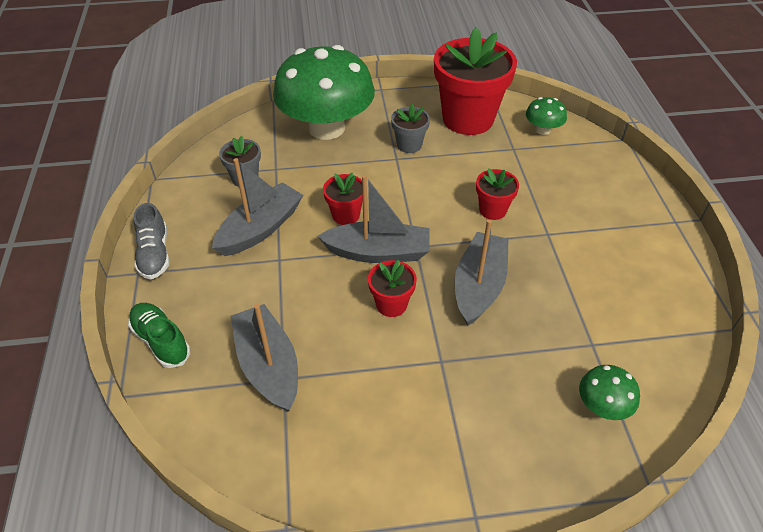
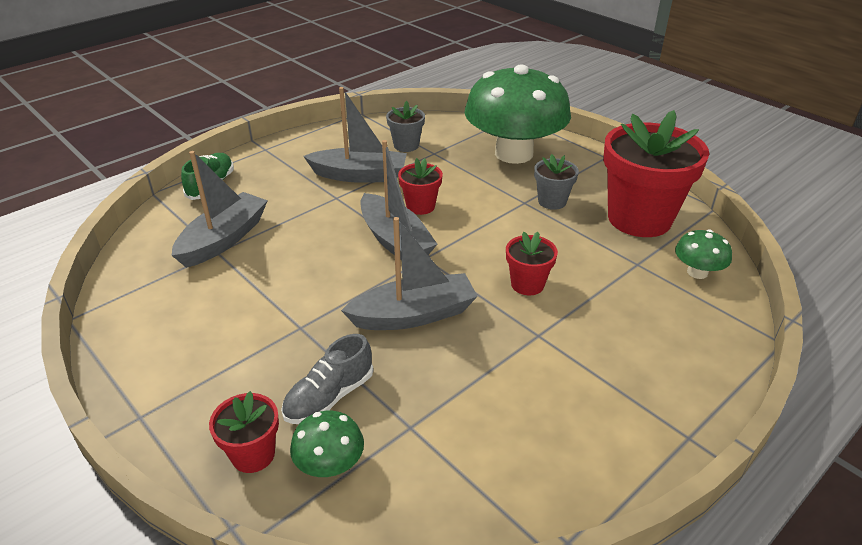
camera: 55 degrees right, 10 degrees down
(154, 254) = (288, 147): grey shoe -> grey shoe (329, 397)
(391, 304) = (341, 272): red flower pot -> red flower pot (253, 454)

